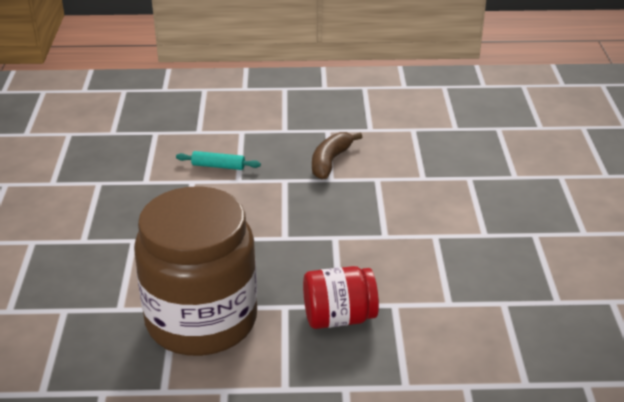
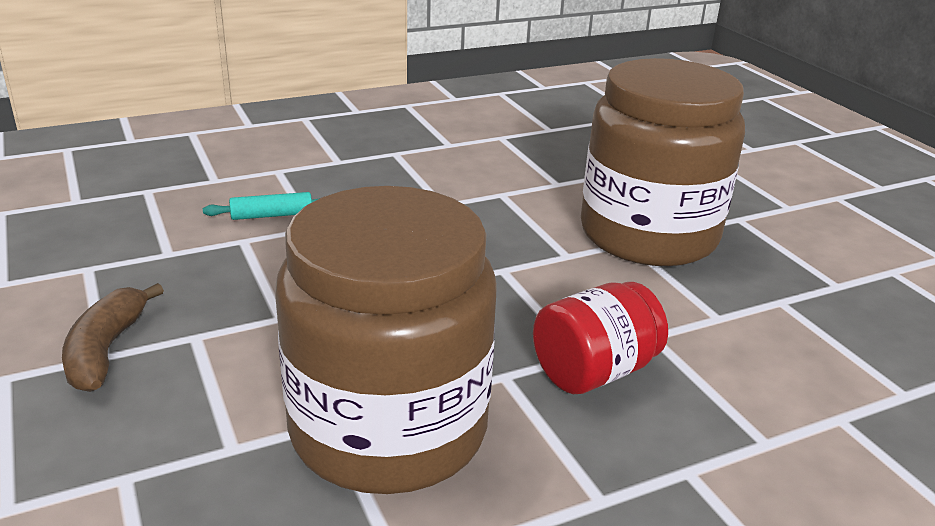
camera: 25 degrees left, 5 degrees down
(330, 161) = (426, 185): brown banana -> brown banana (106, 350)
(454, 233) = (648, 235): none -> brown jar

